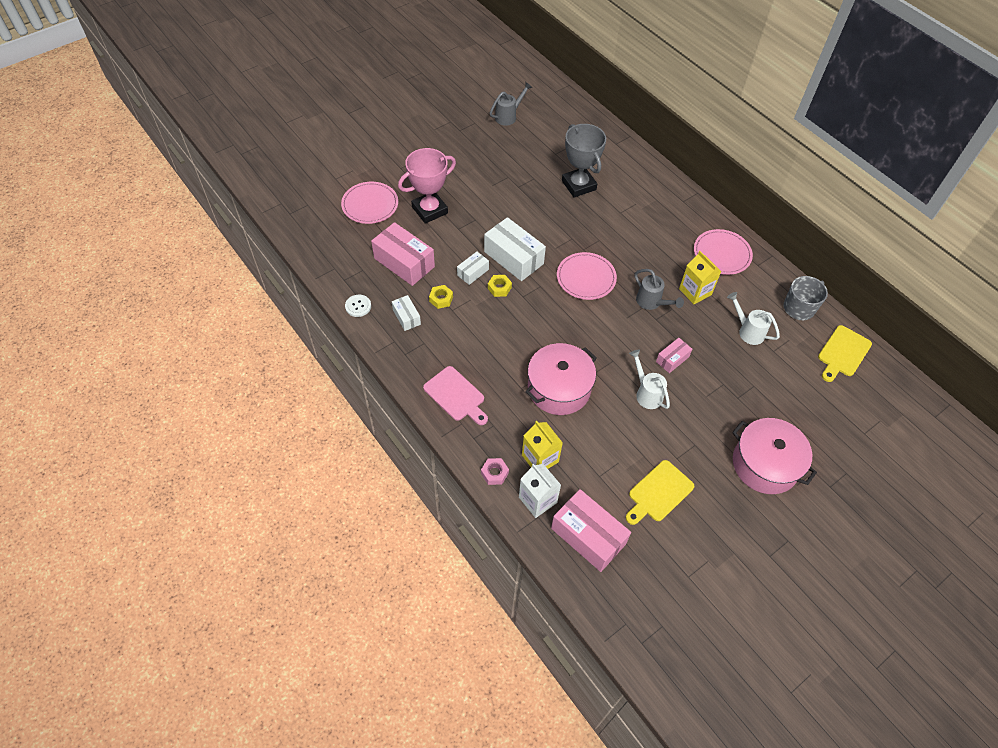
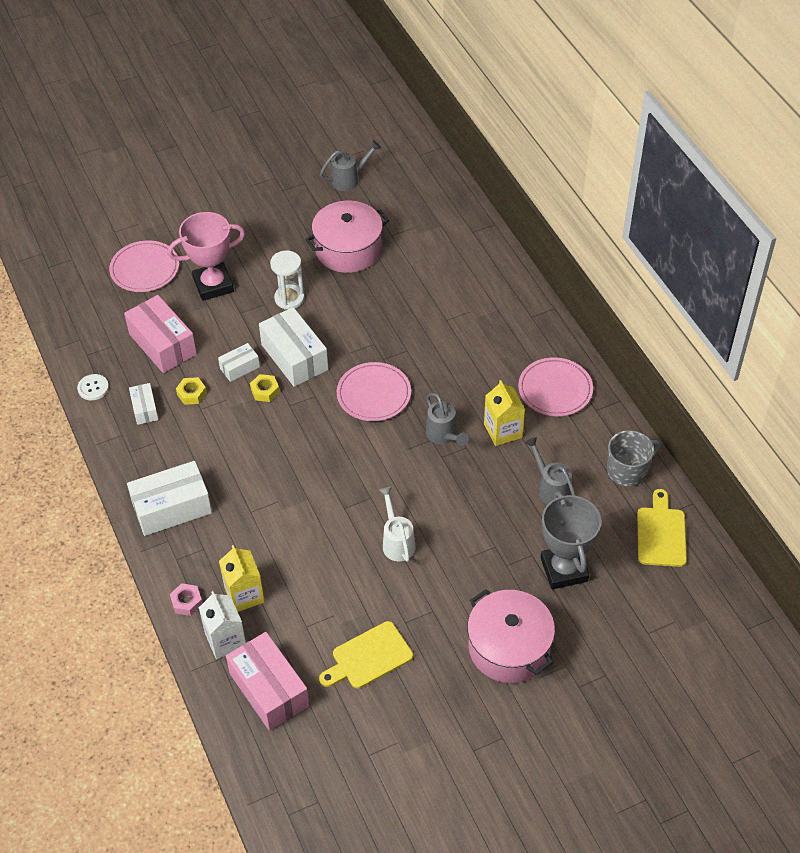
camera: 15 degrees right, 5 degrees down
(456, 395) = (172, 508): pink cutting board -> white box
(493, 212) = (289, 298): none -> white hourglass
(559, 388) = (294, 519): pink pot -> pink pot (348, 249)
(578, 185) = (406, 278): grey trophy -> grey trophy (564, 569)
(672, 359) = (443, 507): pink box -> none
(747, 331) = (550, 488): white watering can -> grey watering can
(843, 353) = (661, 533): yellow cutting board -> yellow cutting board turned 135 degrees clockwise

